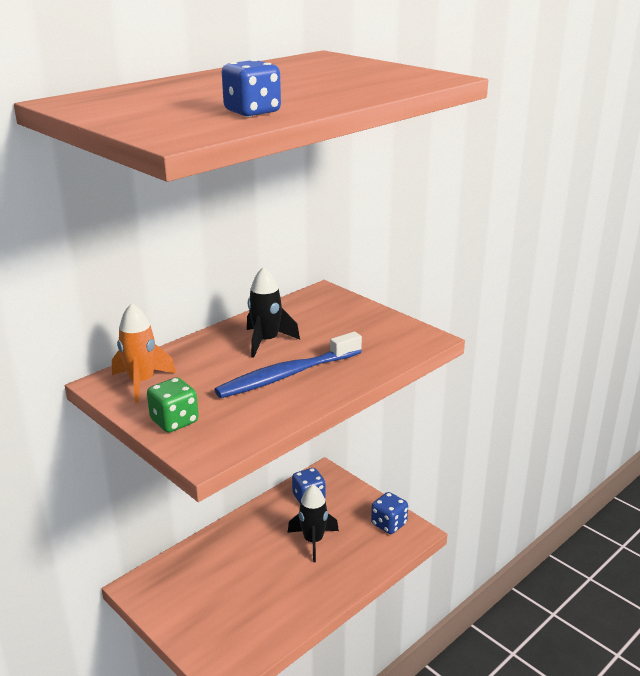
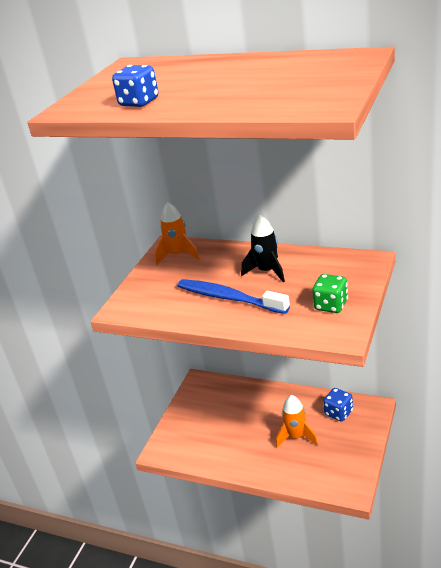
camera: 70 degrees right, 5 degrees up
(174, 421) = (145, 285): green dice -> green dice (331, 305)
(313, 541) = (296, 437): black rocket -> orange rocket
(389, 524) = (348, 470): blue dice -> none

